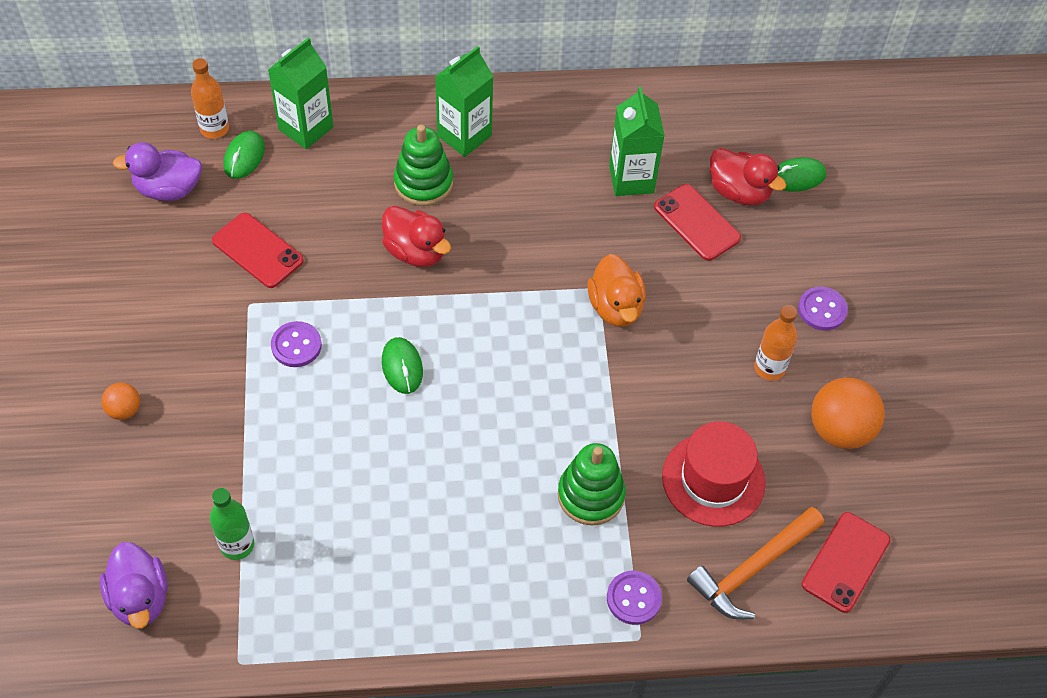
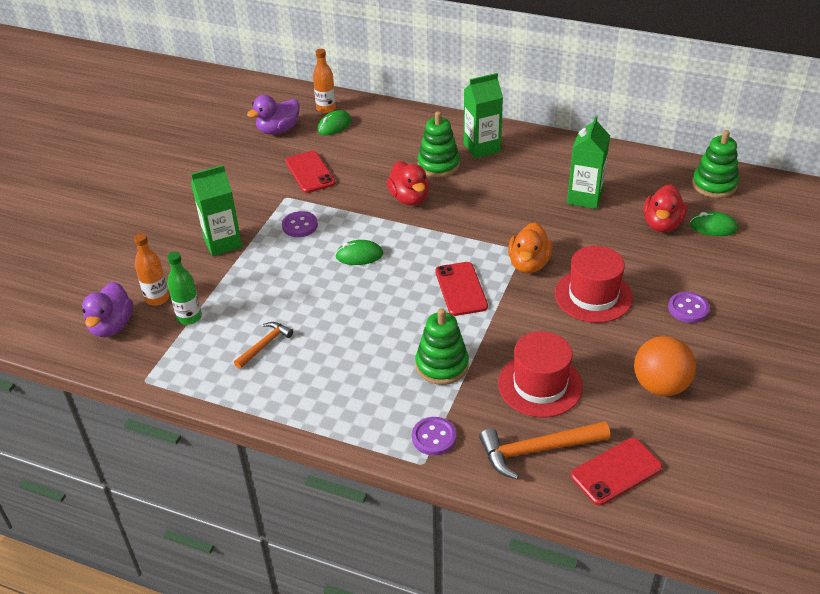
camera: 30 degrees right, 15 degrees down
(124, 410) = (174, 228): orange ball -> none
(168, 189) = (278, 130): purple duck -> purple duck turned 60 degrees counterclockwise
(306, 128) = (382, 121): green carton -> green carton (223, 243)
(361, 549) = (265, 345): none -> orange hammer
(402, 367) = (359, 255): green mouse -> green mouse turned 75 degrees clockwise
(696, 222) = (619, 233): red phone -> red phone (461, 289)
(711, 329) = (593, 296): none -> red hat
(739, 192) = (662, 224): red duck -> red duck turned 45 degrees clockwise
(769, 368) = (625, 331): orange bottle -> orange bottle (157, 298)
(770, 110) = (714, 185): none -> green stacking toy

